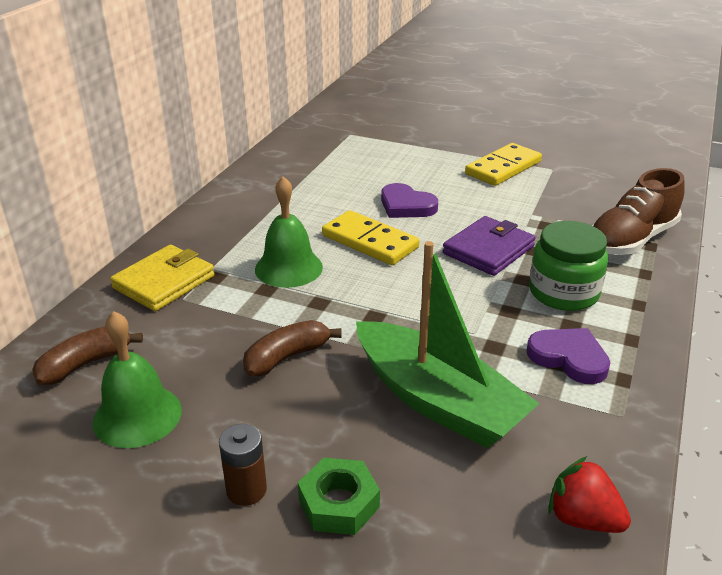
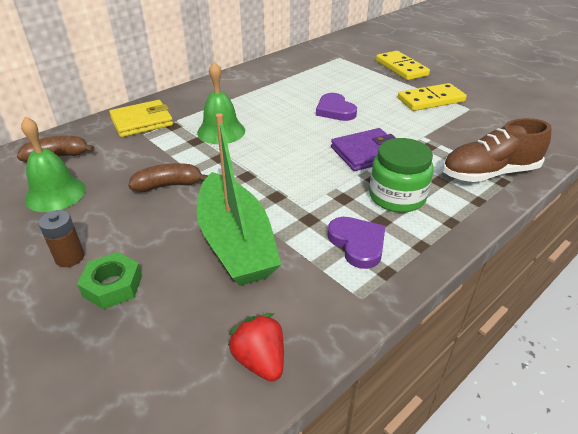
camera: 25 degrees right, 5 degrees up
(370, 241) = (288, 127): yellow domino -> yellow domino (401, 68)

